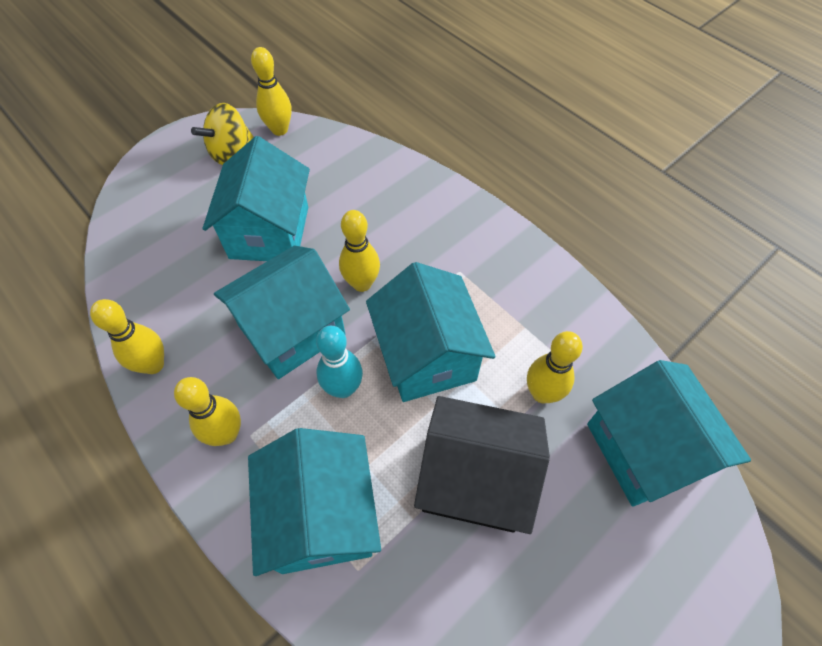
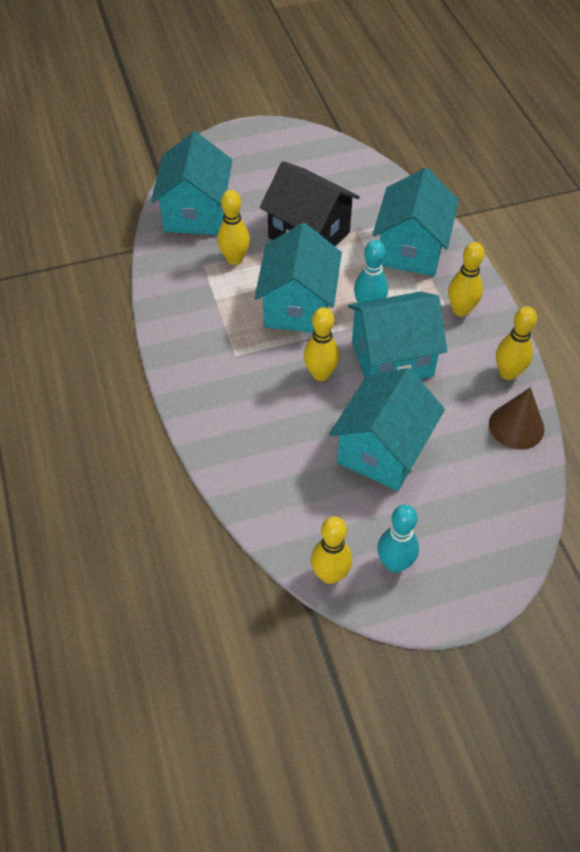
camera: 155 degrees left, 5 degrees down
(138, 304) = (516, 426): none -> brown cone
(231, 152) = (394, 564): yellow spinning top -> turquoise bowling pin

